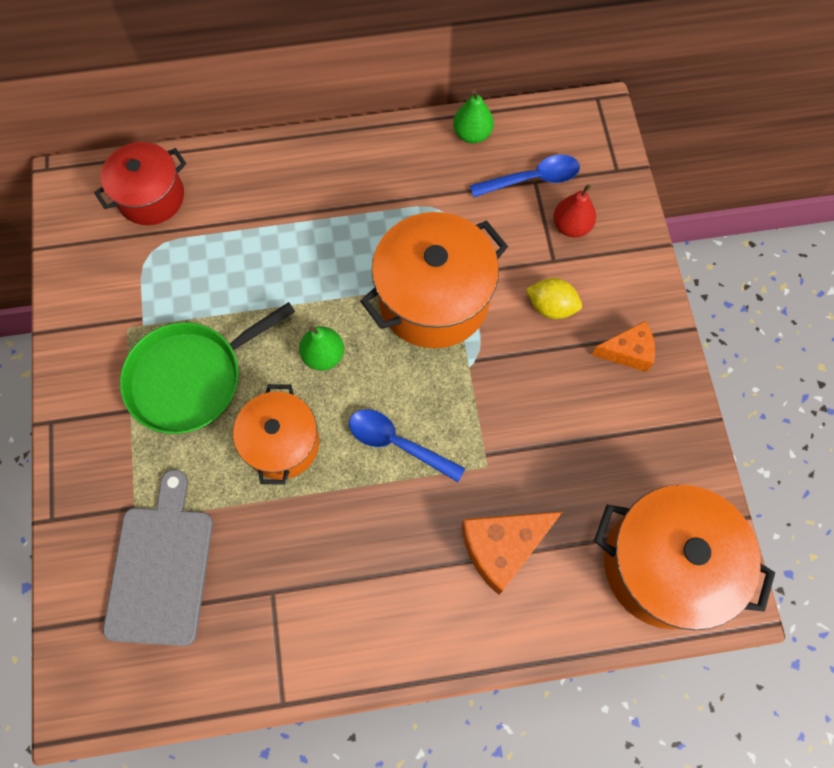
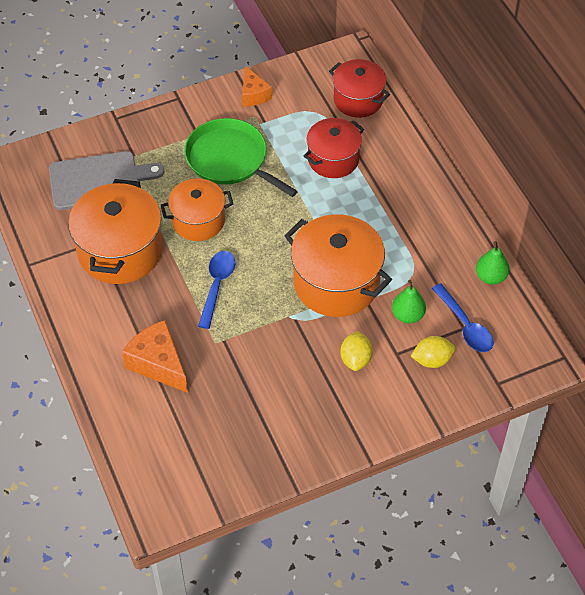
camera: 75 degrees right, 15 degrees down
(238, 251) = (333, 159): none -> red pot
(323, 355) = (269, 228): green pear -> green pear (407, 315)
(571, 226) = (432, 360): red pear -> yellow lemon
(627, 352) = (334, 417): orange cheese -> orange cheese (253, 95)
(664, 564) = (171, 468): orange pot -> orange pot (120, 251)

